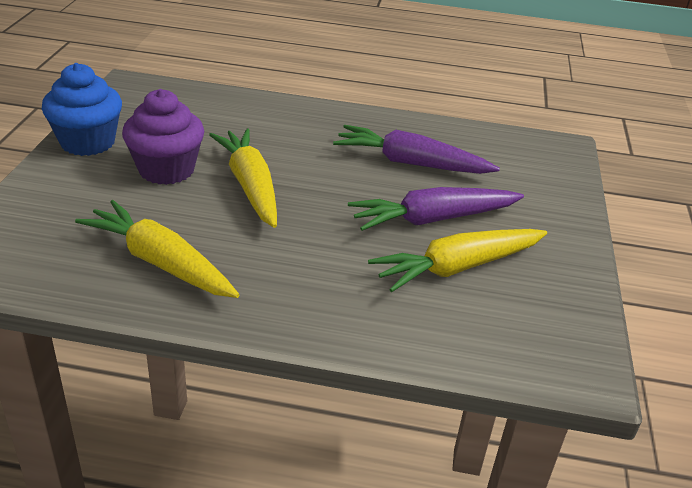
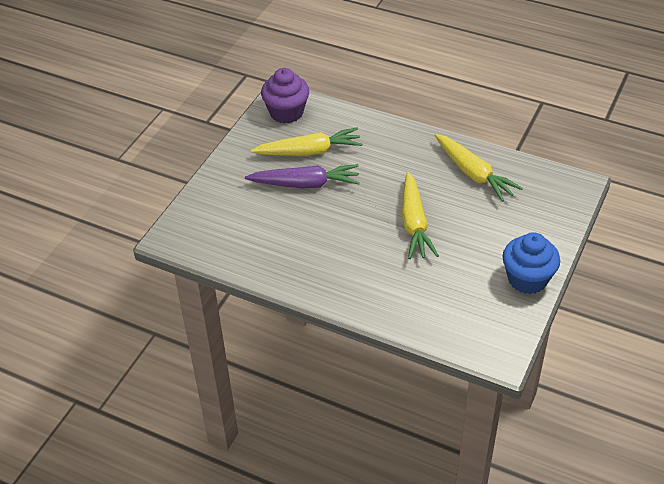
camera: 160 degrees left, 10 degrees up
(166, 170) = (469, 244): purple cupcake -> purple cupcake (286, 112)
(411, 163) = (295, 233): purple carrot -> none

